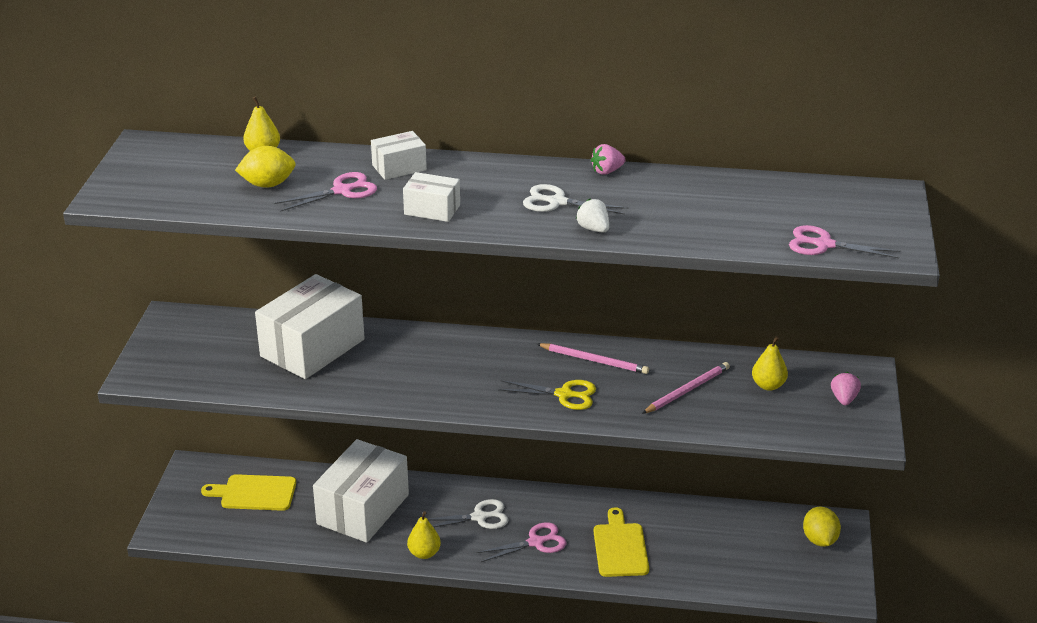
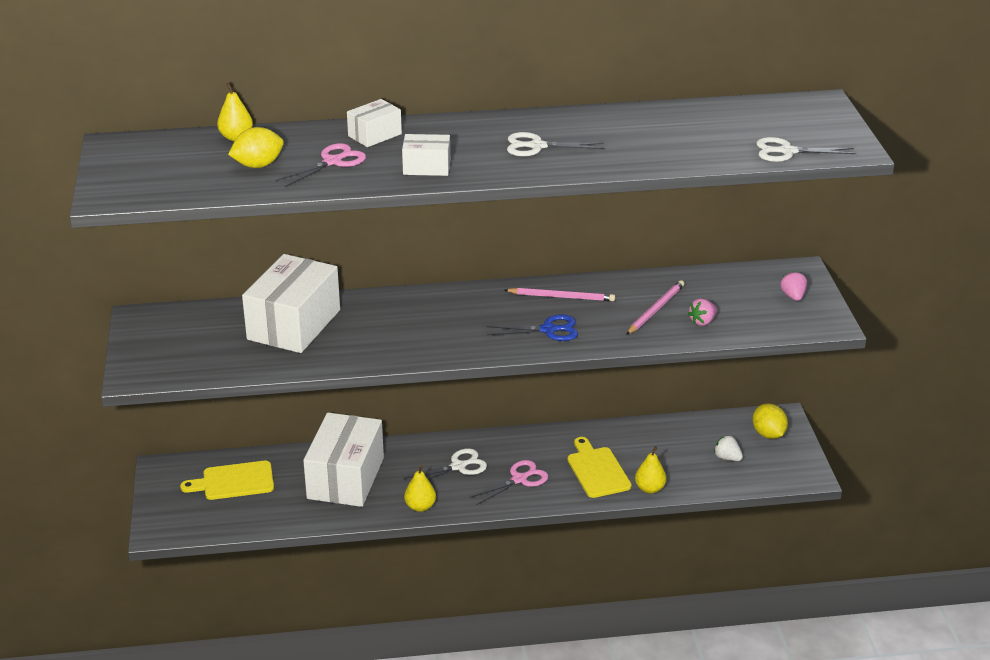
camera: 15 degrees left, 0 degrees up
(564, 394) = (548, 330): yellow scissors -> blue scissors
(593, 229) = (582, 164): white strawberry -> white strawberry (727, 458)
(607, 171) = (567, 115): pink strawberry -> pink strawberry (702, 321)
(768, 385) = (724, 295): yellow pear -> yellow pear (649, 488)
(824, 245) = (787, 151): pink scissors -> white scissors

